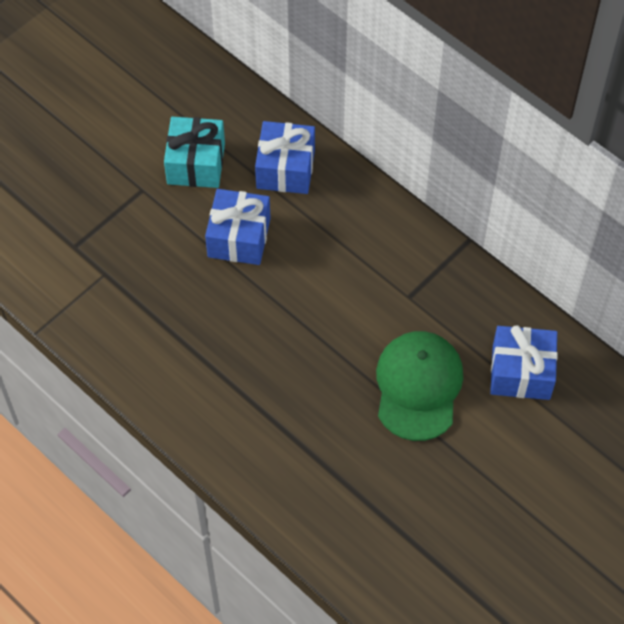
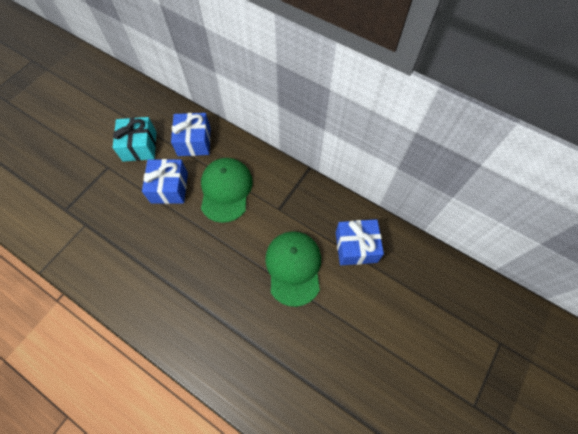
camera: 10 degrees left, 5 degrees up
(328, 255) = (226, 190): none -> green cap

